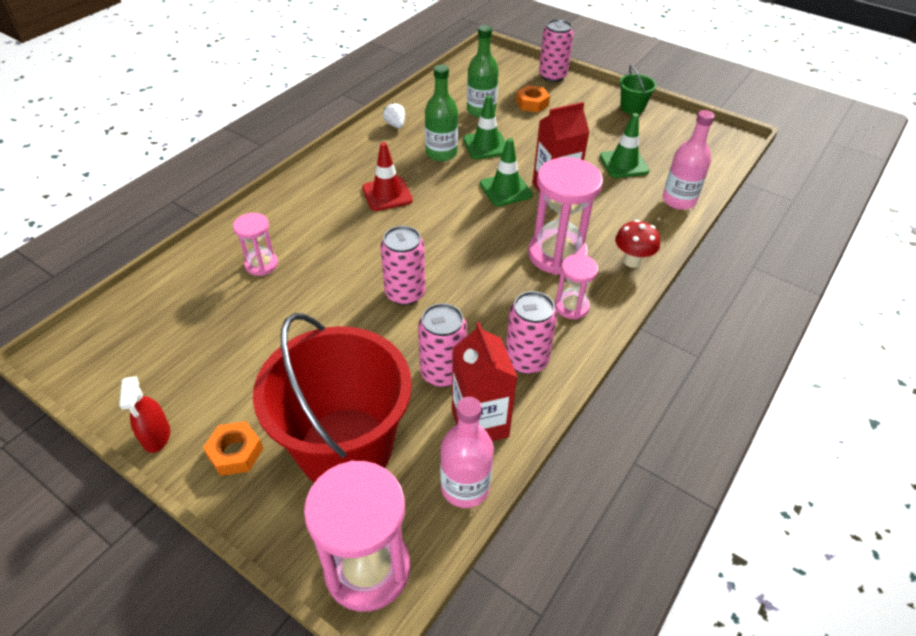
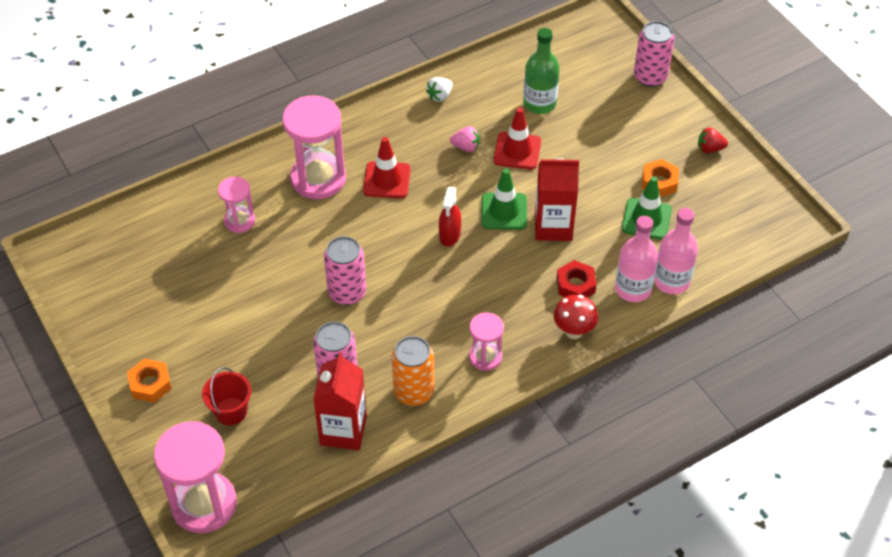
camera: 25 degrees right, 5 degrees up
(156, 436) = (100, 350): red spray bottle -> red spray bottle (449, 235)
(345, 448) = (231, 411): red bucket -> red bucket, size x0.41
(395, 125) = (440, 96): white strawberry -> white strawberry turned 135 degrees counterclockwise
(441, 153) = (466, 147): green bottle -> pink strawberry
(465, 487) = (303, 475): pink bottle -> pink bottle (633, 289)
(486, 145) = (517, 151): green traffic cone -> red traffic cone
(526, 360) = (413, 392): pink can -> orange can
(532, 103) = (601, 109): orange nut -> orange nut (659, 182)
(557, 254) = (507, 300): pink hourglass -> pink hourglass (318, 178)
(606, 226) = (575, 285): none -> red nut
(632, 108) = (710, 149): green bucket -> red strawberry

